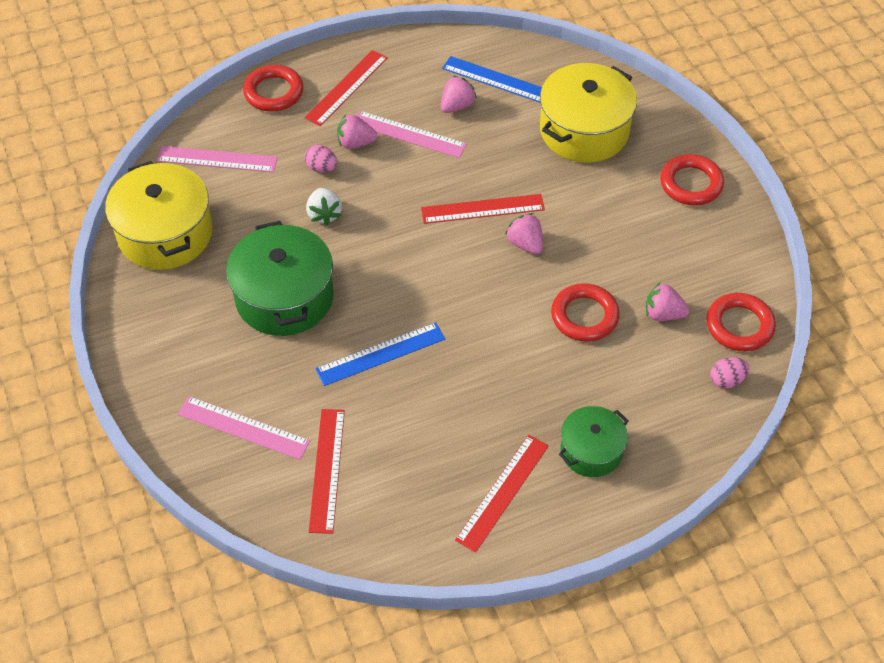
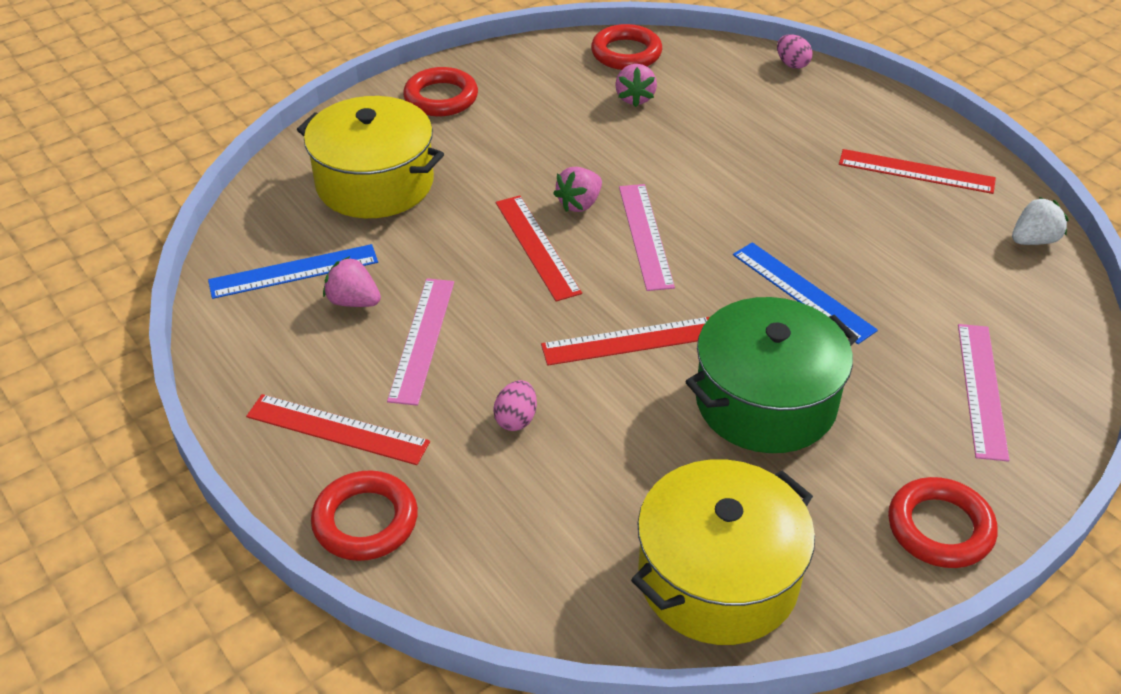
camera: 105 degrees left, 10 degrees down
(217, 159) = (538, 555): pink ruler -> pink ruler (645, 236)
(324, 214) = (604, 395): white strawberry -> white strawberry (1033, 240)
(327, 469) = (984, 303): red ruler -> red ruler (630, 341)
(355, 143) = (455, 392): pink strawberry -> none
(497, 80) = (293, 271): blue ruler -> blue ruler turned 60 degrees clockwise
(584, 316) = (664, 148): red ring -> red ring (940, 528)
(591, 451) = (829, 123): green pot -> none
(727, 380) = (697, 55): pink egg -> pink egg (792, 64)

